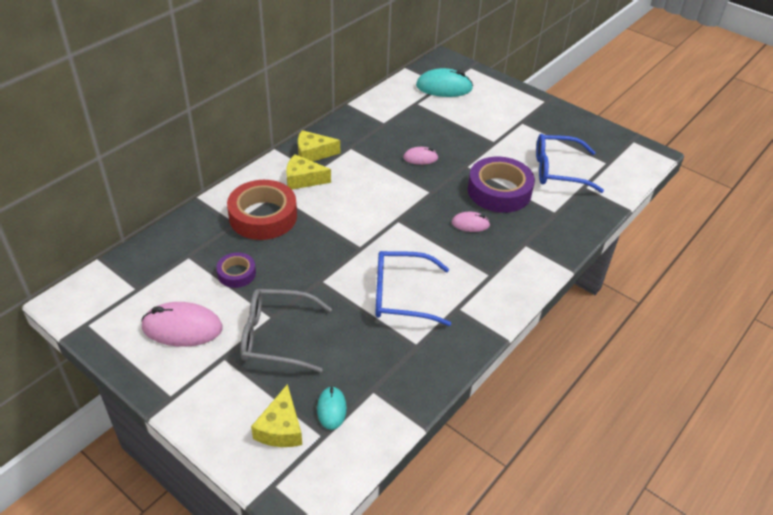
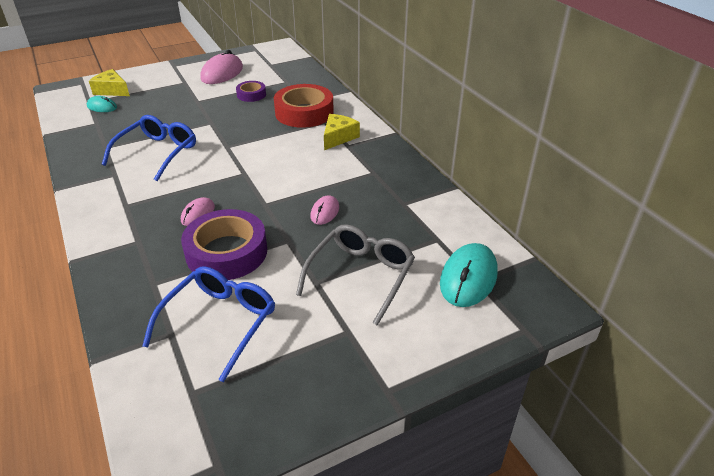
camera: 115 degrees right, 5 degrees down
(276, 337) = (179, 99): grey glasses -> grey glasses (361, 276)
(313, 153) = (374, 149): yellow cheese -> none

